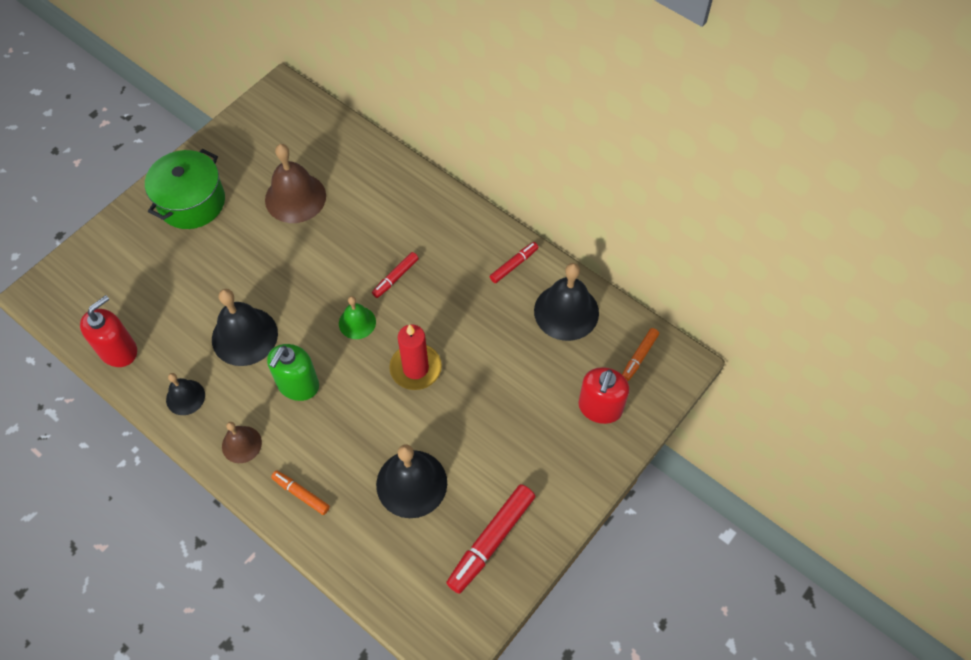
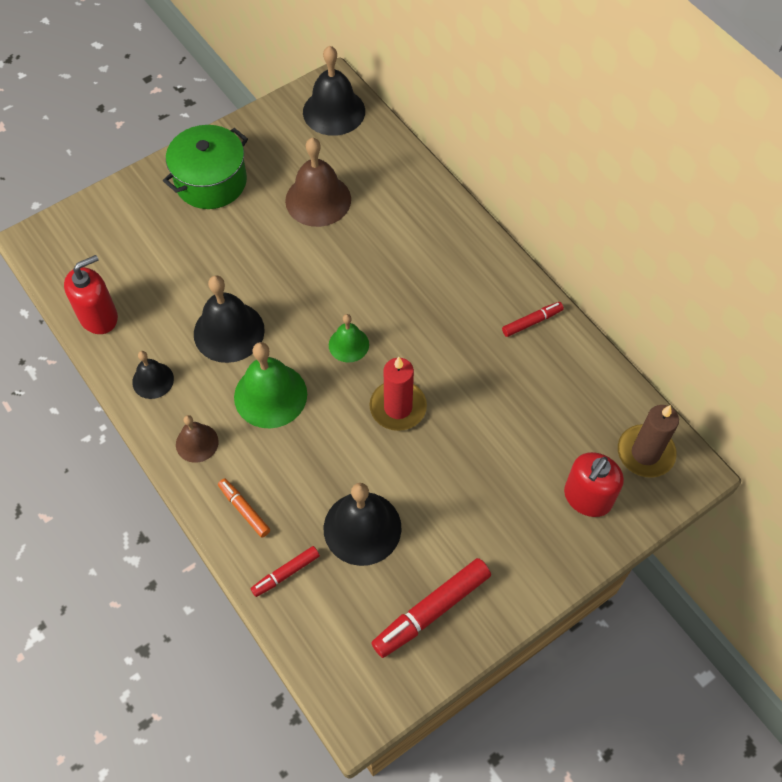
camera: 15 degrees right, 0 degrees up
(298, 385) = (270, 395): green soap dispenser -> green bell
(395, 277) = (401, 306): red marker -> red marker (286, 573)
(566, 311) = (576, 385): black bell -> black bell (334, 111)
(639, 356) = (645, 453): orange marker -> brown candle

